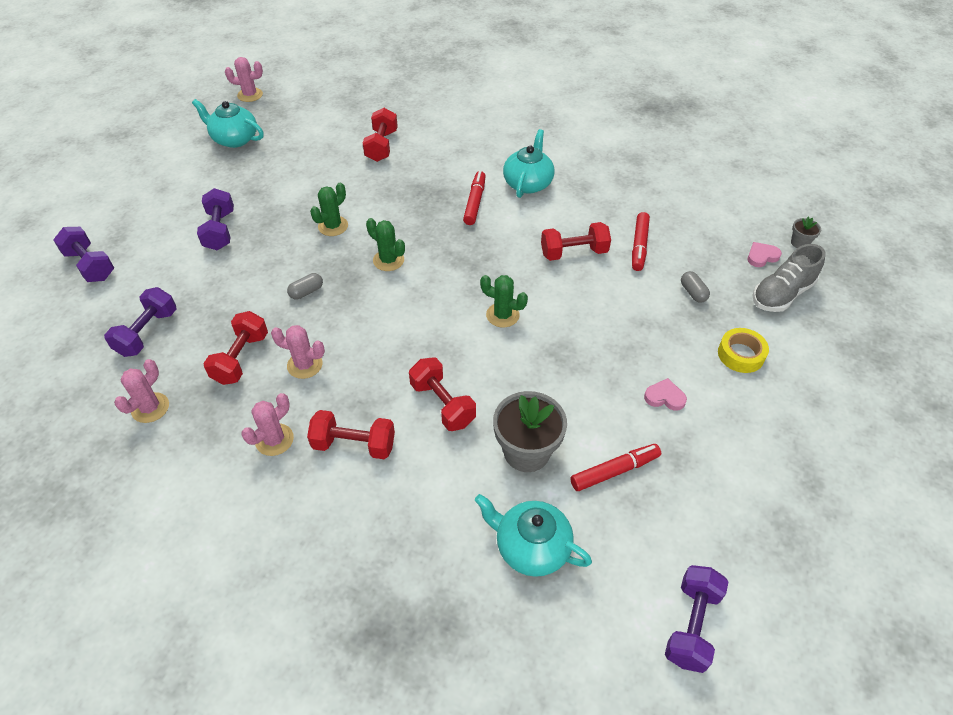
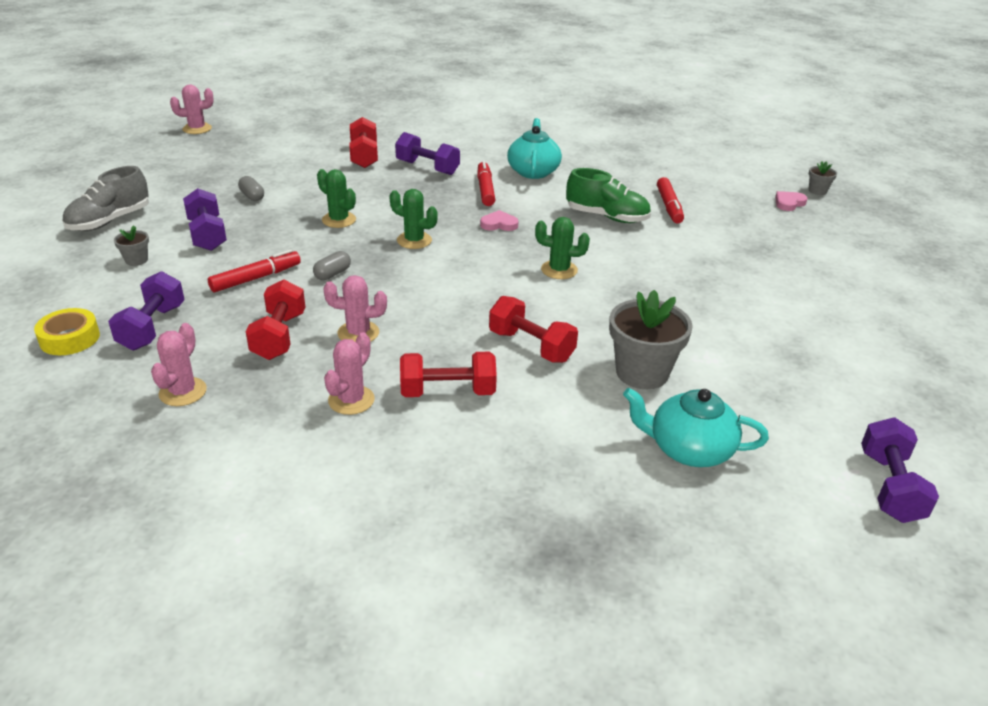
camera: 15 degrees left, 15 degrees down
(90, 265) = (55, 278): purple dumbbell -> purple dumbbell (427, 168)
(156, 253) = (136, 260): none -> grey flower pot
(234, 139) = (193, 163): turquoise teapot -> none
(333, 226) = (339, 220): green cactus -> green cactus turned 75 degrees counterclockwise
(574, 253) = (607, 217): red dumbbell -> green shoe
(614, 471) = (741, 376): red marker -> red marker (256, 278)
(664, 397) = (758, 313): pink heart -> pink heart (499, 224)
(693, 292) = (740, 234): grey capsule -> grey capsule (252, 196)
(740, 354) = (811, 273): yellow tape -> yellow tape (70, 338)
(782, 294) = (823, 227): grey shoe -> grey shoe (110, 221)

